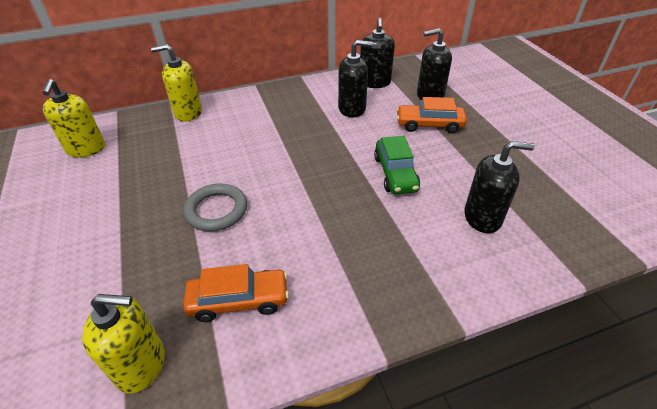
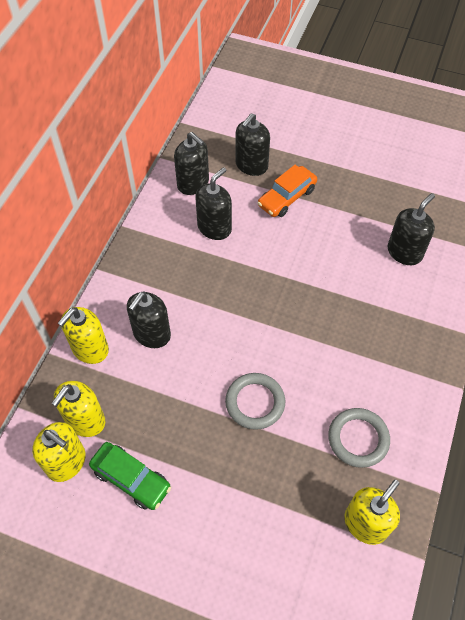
camera: 50 degrees left, 15 degrees up
(127, 139) = (85, 420): none -> yellow soap dispenser
(227, 129) = (151, 334): none -> black soap dispenser
(239, 300) = (358, 439): orange car -> grey ring
(395, 173) = (320, 263): green car -> green car (131, 479)

